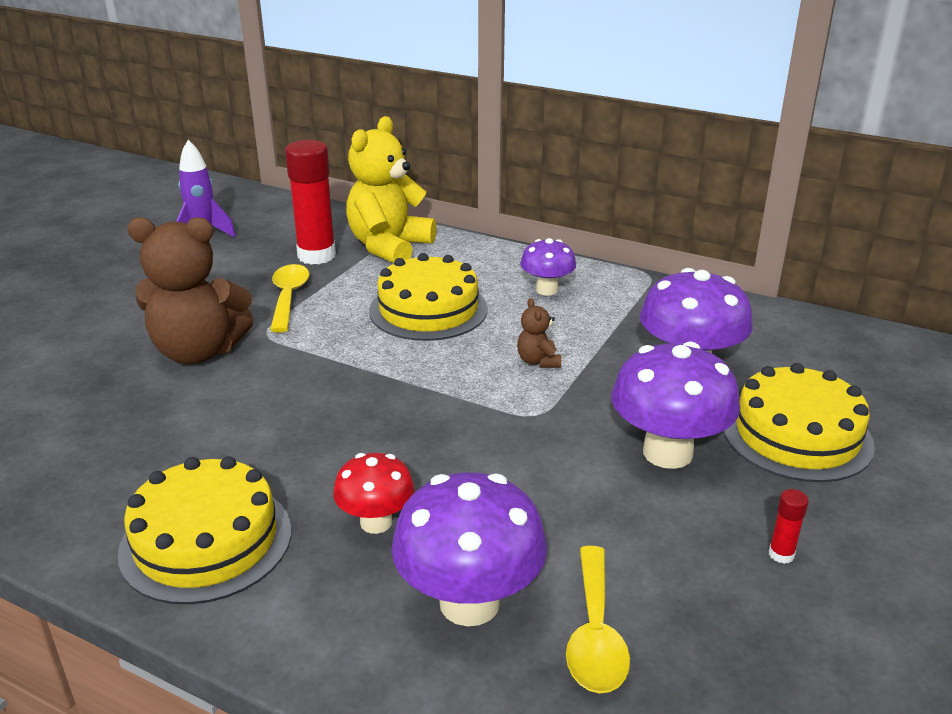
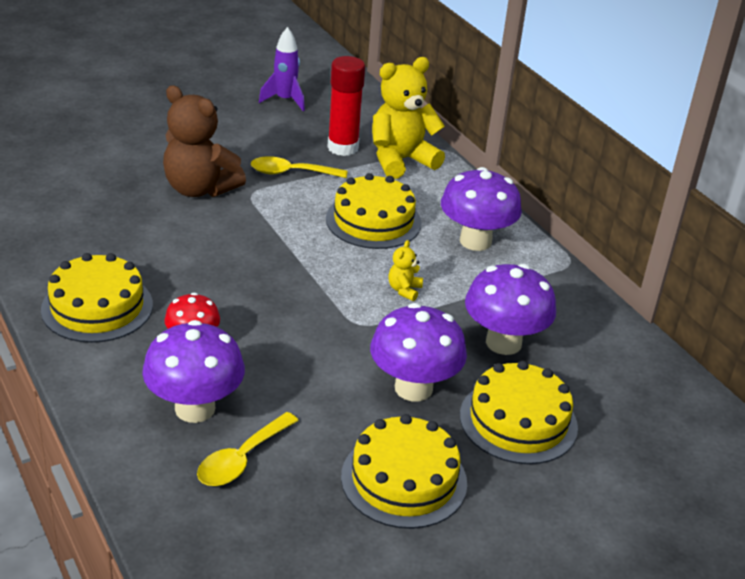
camera: 30 degrees right, 5 degrees up
(288, 297) = (291, 173): yellow spoon -> yellow spoon turned 120 degrees counterclockwise
(538, 361) = (404, 290): brown teddy bear -> yellow teddy bear
(547, 290) = (475, 241): purple mushroom -> purple mushroom, size x1.70
(781, 554) = (404, 479): red glue stick -> yellow cake

